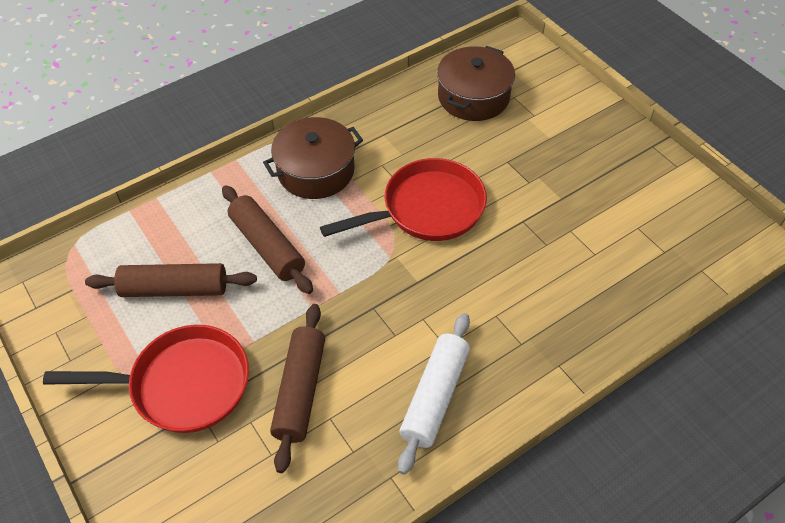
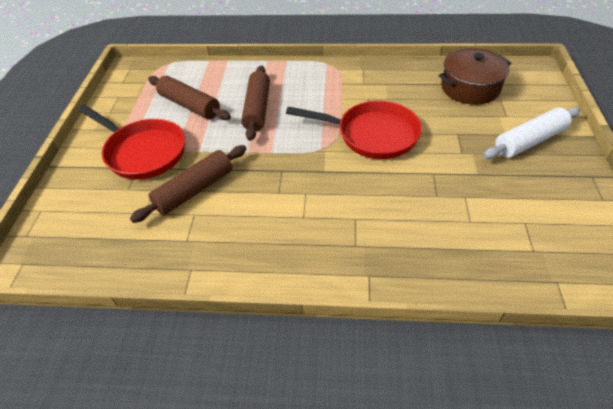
camera: 40 degrees right, 5 degrees down
(316, 171) = (324, 84): brown pot -> none
(435, 397) = (265, 241): white rolling pin -> white rolling pin (529, 141)

